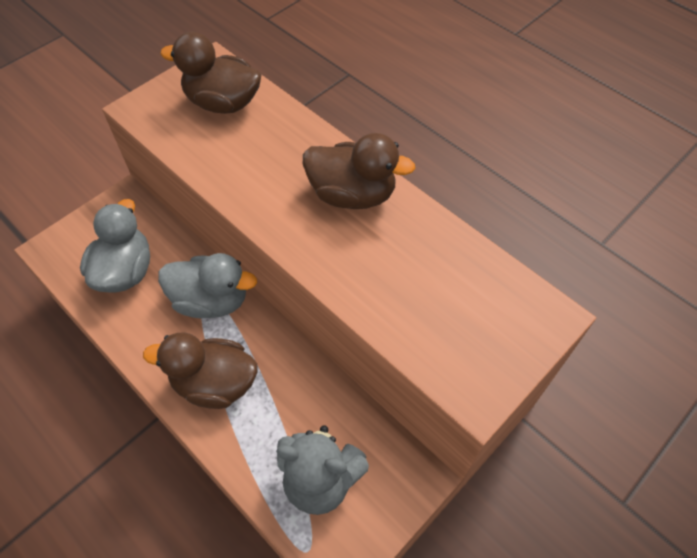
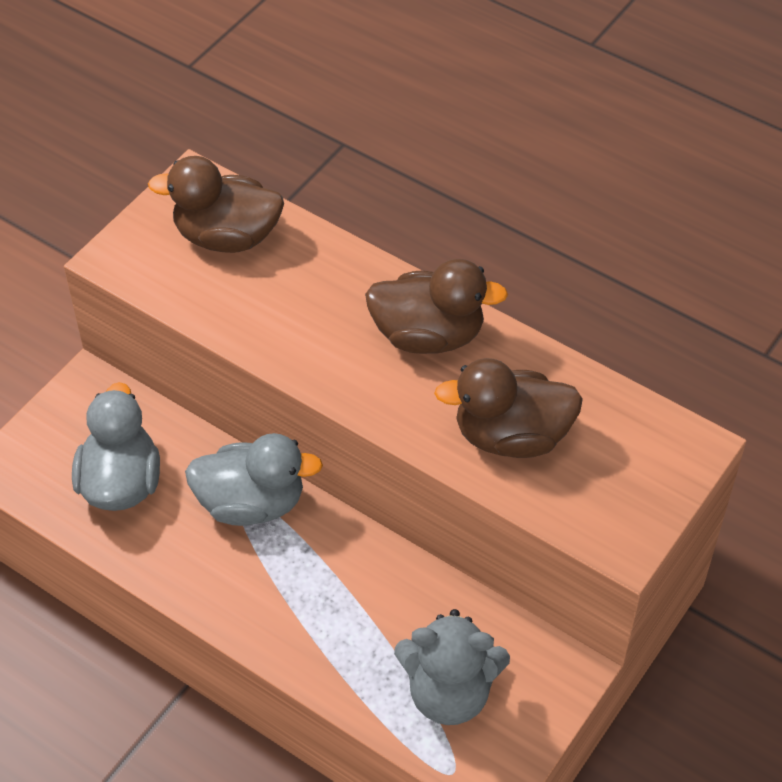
camera: 10 degrees left, 5 degrees down
(215, 383) = (286, 604): brown duck -> brown duck (511, 436)

